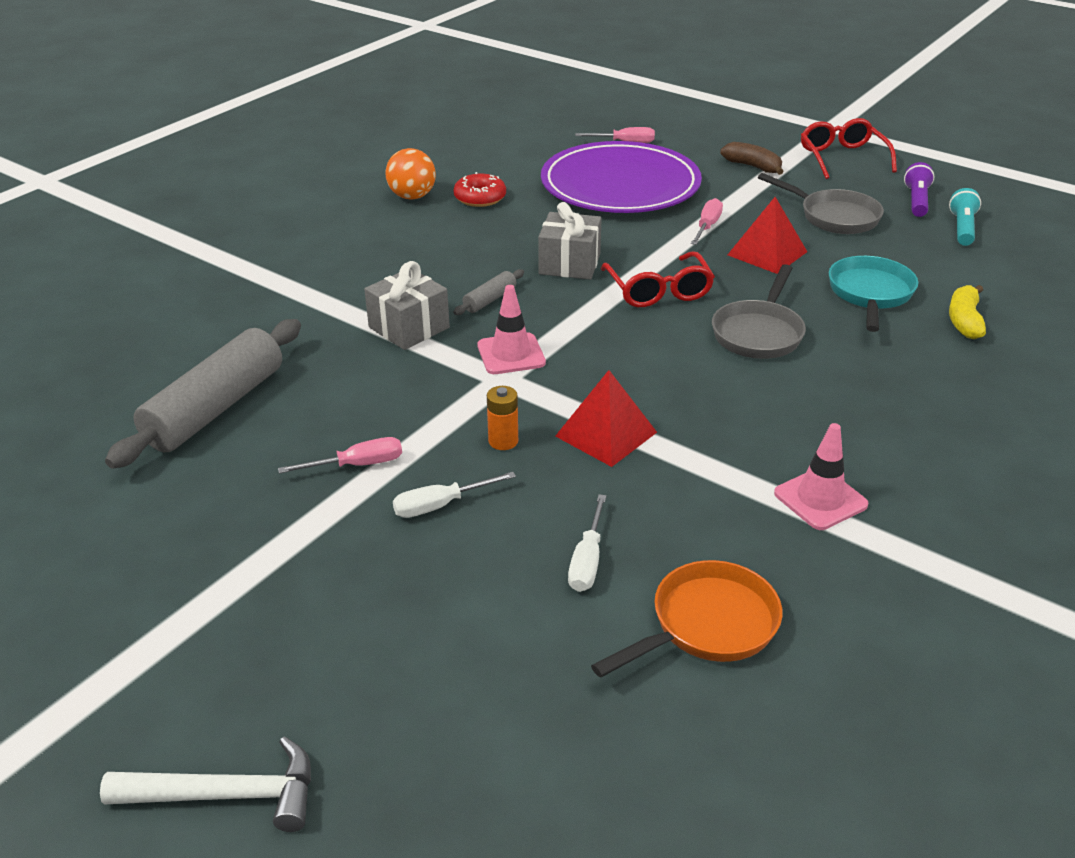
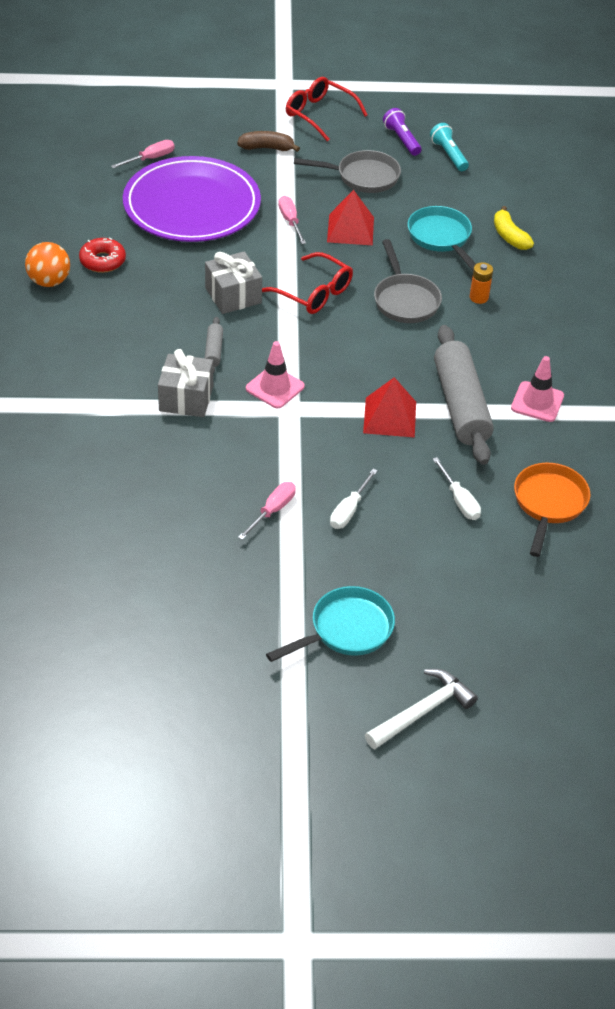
camera: 40 degrees left, 10 degrees up
(215, 408) = (135, 520): grey rolling pin -> grey rolling pin (460, 405)
(269, 634) = (346, 630): none -> turquoise pan
(503, 441) = (338, 451): orange battery -> orange battery (479, 297)

